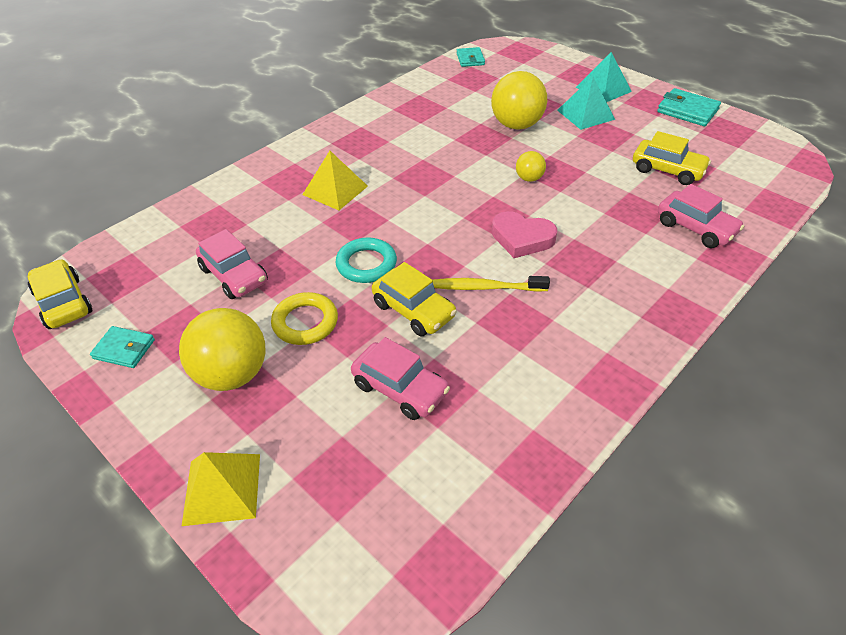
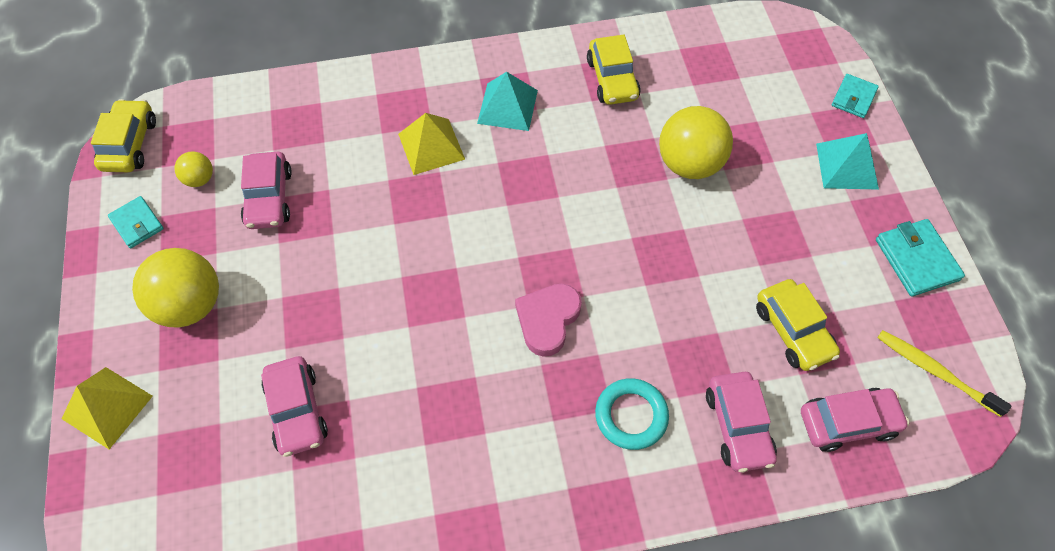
camera: 35 degrees right, 15 degrees up
(305, 322) = (282, 289): yellow ring -> none
(366, 264) = (383, 257): turquoise ring -> turquoise ring (631, 415)
(413, 310) = (377, 337): yellow car -> yellow car (612, 79)
(470, 59) = (734, 30): turquoise wallet -> turquoise wallet (853, 98)
(485, 287) = (460, 355): yellow toothbrush -> yellow toothbrush (935, 372)
(522, 238) = (547, 320): pink heart -> pink heart turned 60 degrees clockwise
(529, 178) = (629, 247): yellow ball -> yellow ball (200, 179)
(585, 114) = (784, 193): turquoise pyramid -> turquoise pyramid (507, 106)
(746, 194) = (847, 422): none -> pink car

